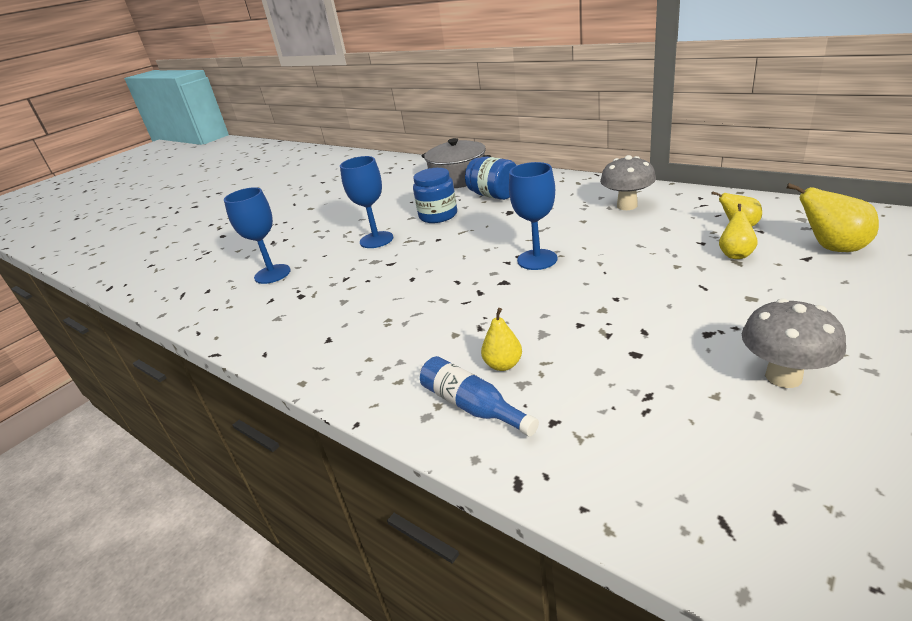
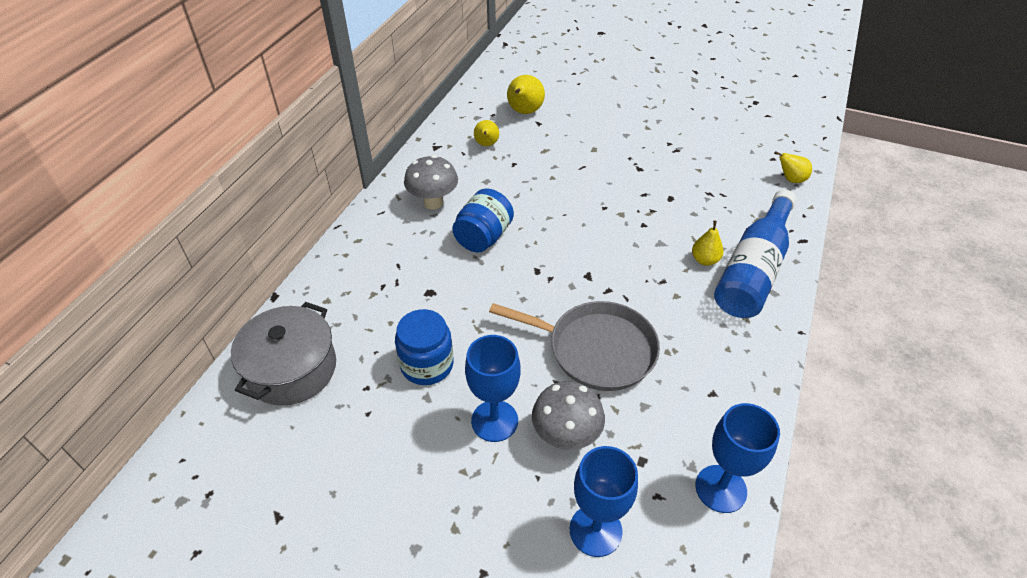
camera: 110 degrees left, 15 degrees up
(412, 281) = (596, 349): none -> grey pan
(472, 406) = (753, 269): blue bottle -> blue bottle, size x1.81
(494, 195) = (374, 314): blue jar -> blue jar (483, 237)
(537, 259) = (545, 257): blue goblet -> blue goblet (720, 488)
(735, 254) = (534, 150): yellow pear -> yellow pear (790, 179)
(783, 377) = (674, 146): grey mushroom -> grey mushroom (566, 436)

